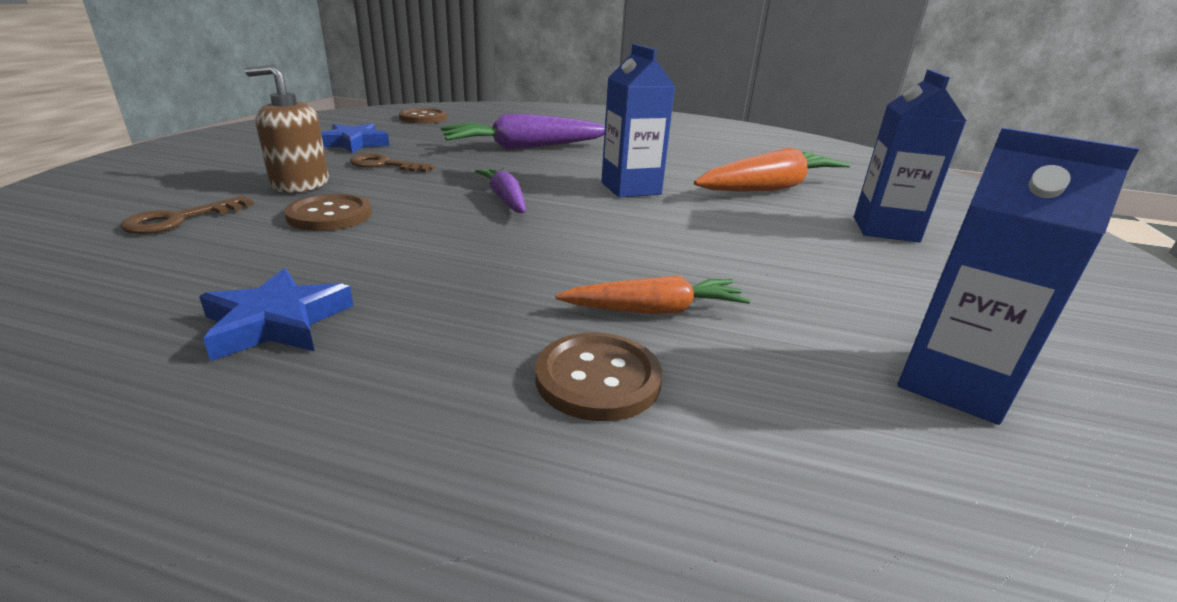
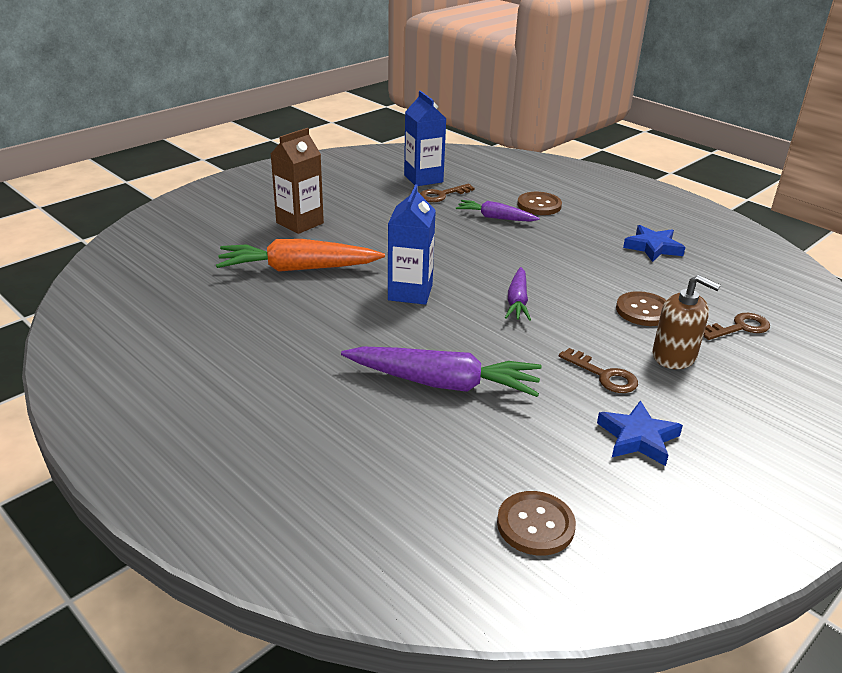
camera: 150 degrees left, 5 degrees up
(654, 310) = (495, 218): orange carrot -> purple carrot
(828, 340) = (442, 195): none -> brown key
(885, 229) = (300, 223): blue carton -> brown carton

